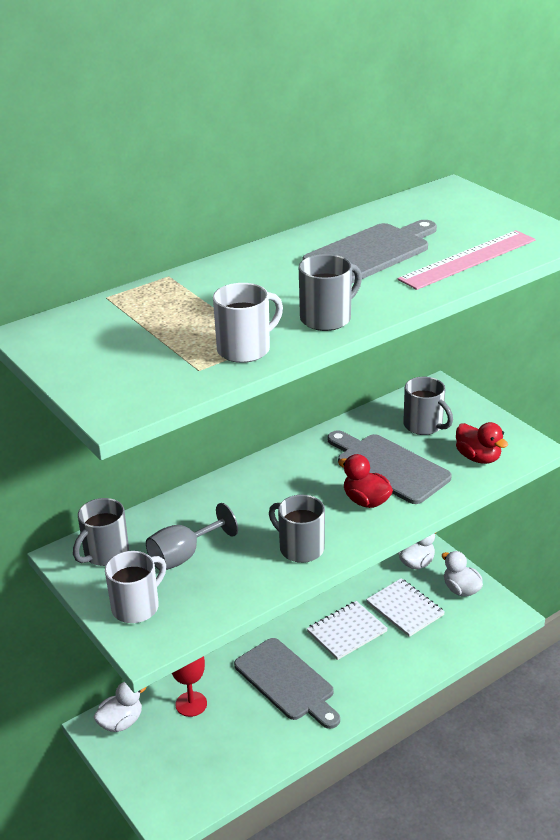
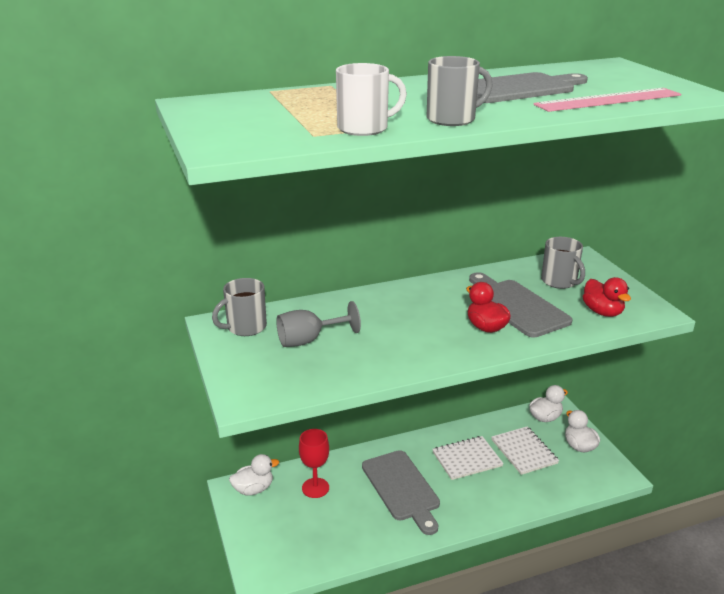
camera: 15 degrees right, 5 degrees down
(136, 607) = (251, 370): white mug -> none
(300, 548) = (412, 352): grey mug -> none

